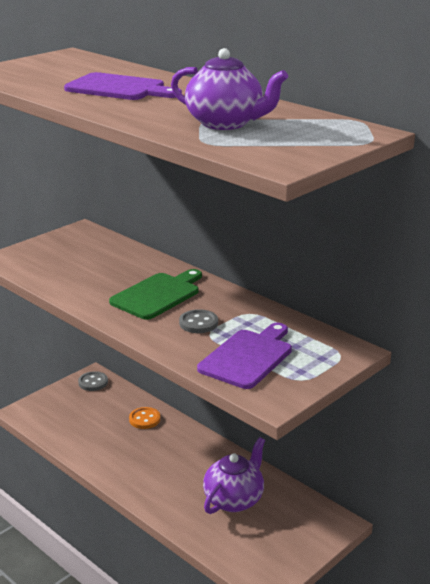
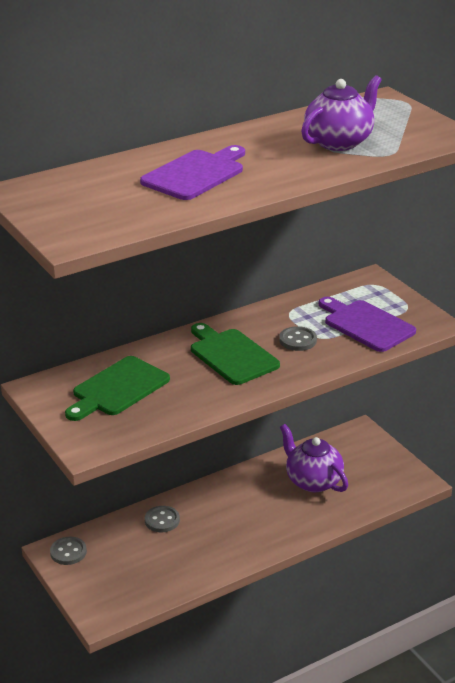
camera: 75 degrees left, 5 degrees up
(88, 257) = (118, 389): none -> green cutting board
(144, 419) = (162, 520): orange button -> grey button

